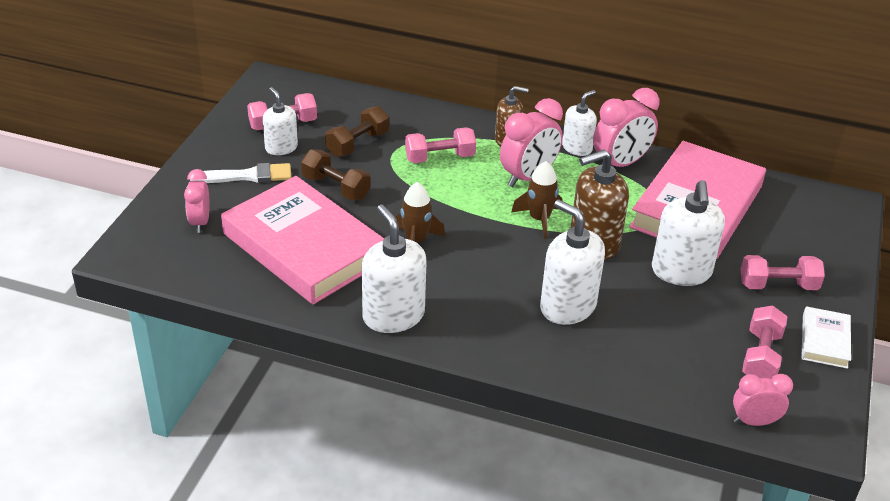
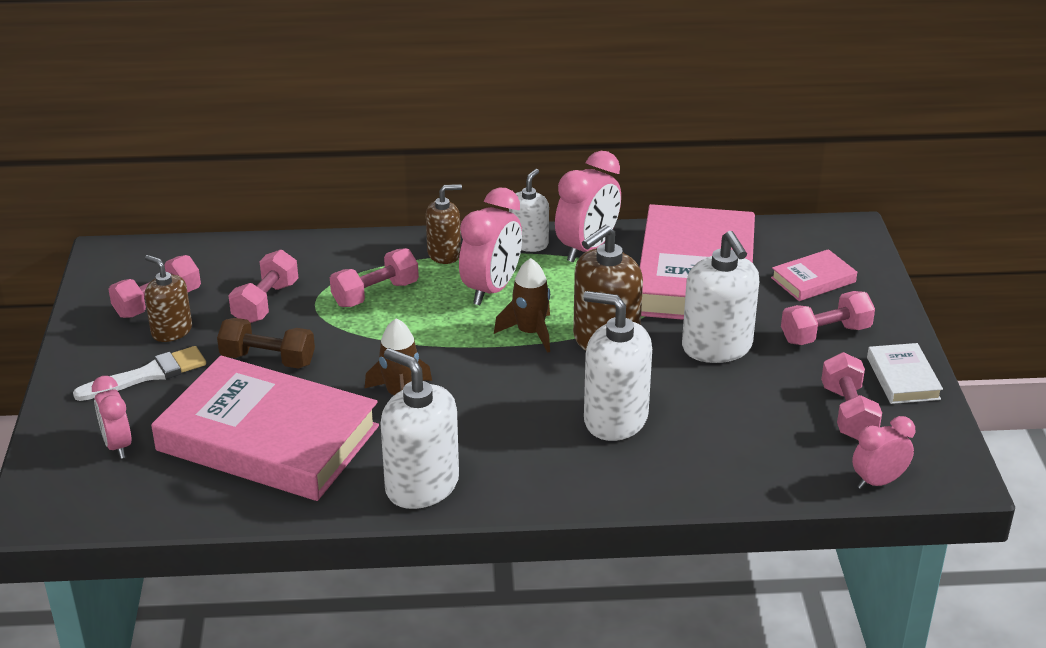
camera: 20 degrees left, 5 degrees down
(281, 148) = (171, 331): white soap dispenser -> brown soap dispenser
(357, 144) = (265, 303): brown dumbbell -> pink dumbbell
(793, 237) = (813, 280): none -> pink book

